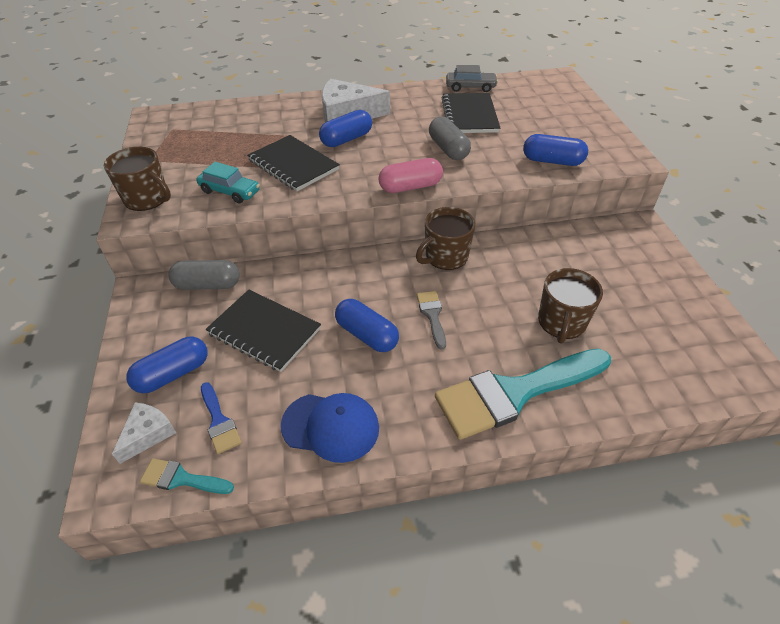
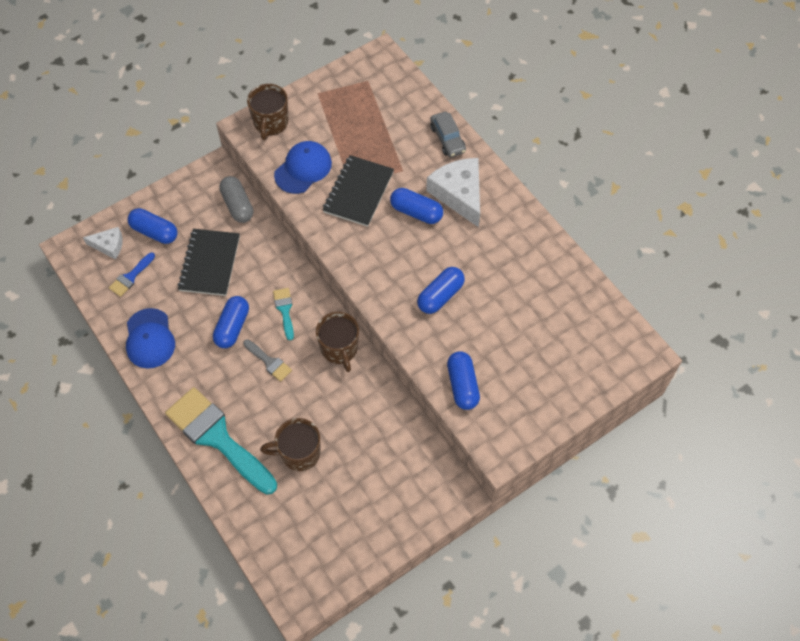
camera: 65 degrees right, 15 degrees up
(181, 479) = (88, 279): turquoise brush -> turquoise brush (284, 310)
(230, 192) = (303, 169): turquoise car -> blue cap
(410, 187) = (368, 287): pink capsule -> none
(432, 315) = (269, 362): grey brush -> grey brush turned 75 degrees clockwise
(445, 256) = (339, 348): brown mug -> brown mug turned 135 degrees counterclockwise
(448, 149) = (440, 296): grey capsule -> blue capsule
(469, 115) = (511, 293): black notebook -> none
(470, 87) = (570, 277): grey car -> grey car (447, 139)

